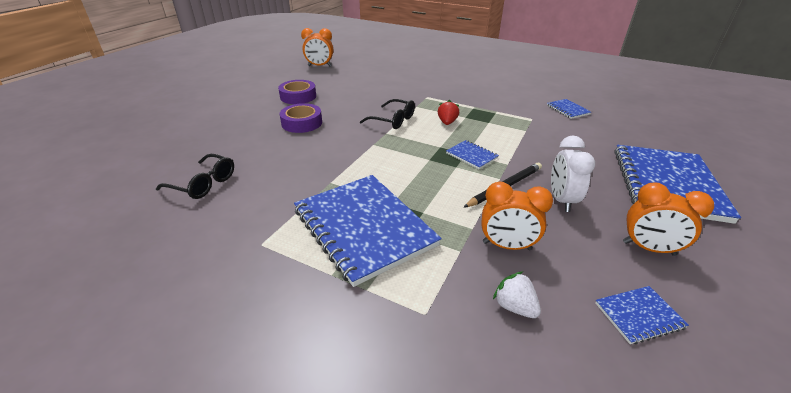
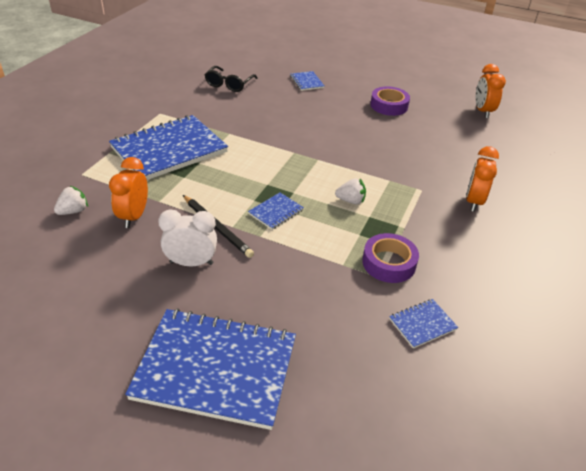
camera: 85 degrees right, 5 degrees up
(302, 123) = (330, 112): purple tape -> purple tape (389, 263)
(393, 120) = (347, 163): black glasses -> none
(447, 122) = (351, 201): red strawberry -> white strawberry
(639, 315) = (43, 272): blue notebook -> blue notebook (306, 82)
(648, 248) = (109, 305): orange clock -> orange clock (474, 201)

